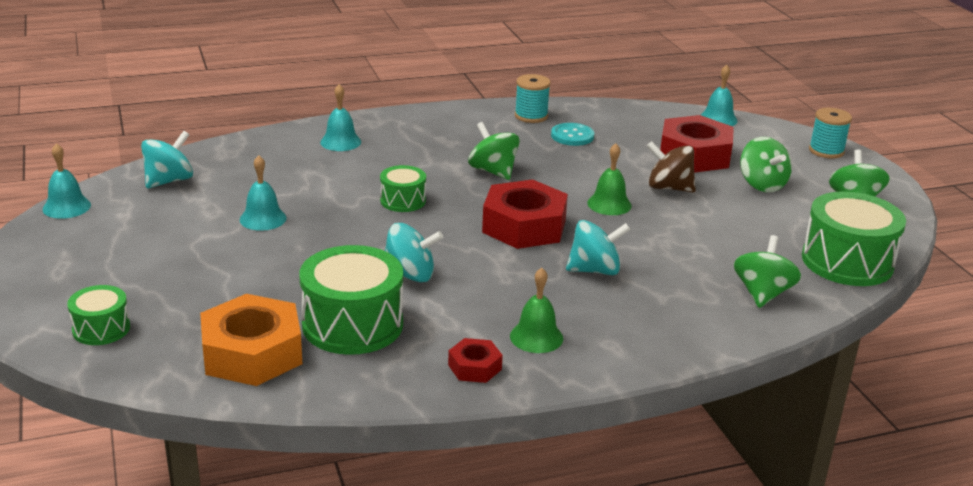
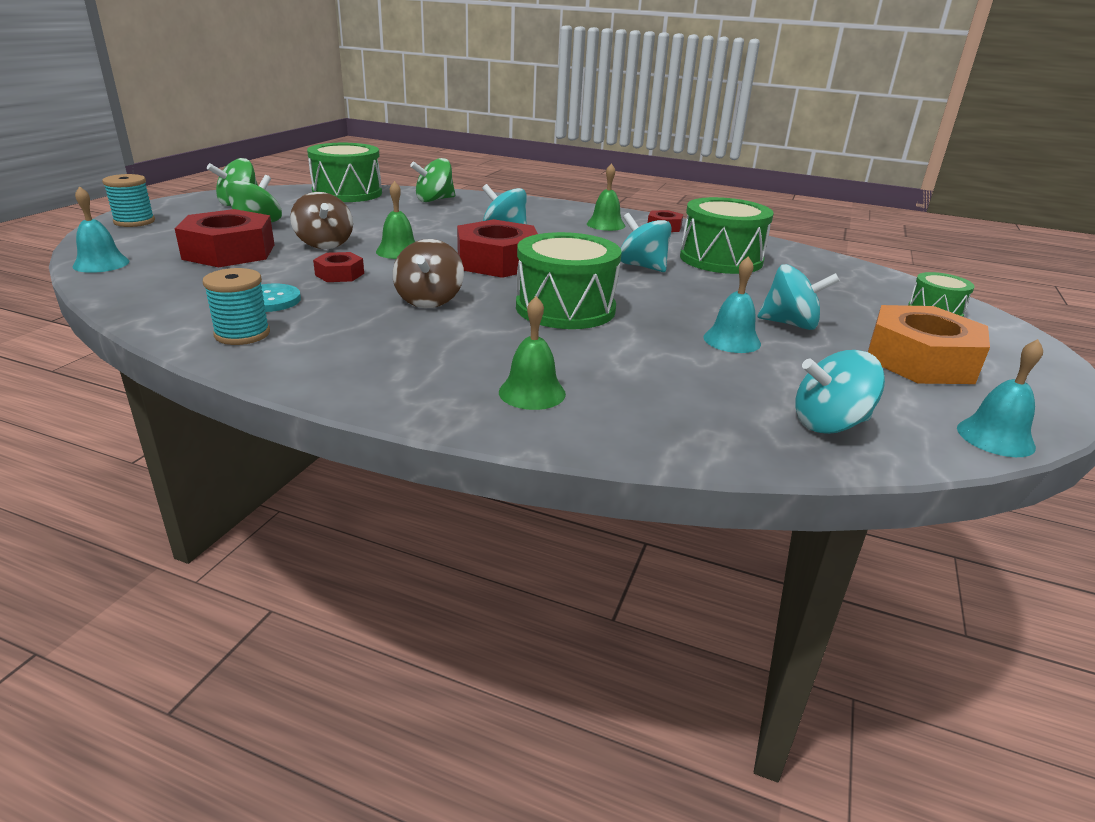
camera: 140 degrees left, 0 degrees up
(229, 253) = (790, 324): none -> turquoise spinning top
(252, 353) = (809, 268): orange nut -> orange nut (920, 360)
(340, 142) = (532, 392): turquoise bell -> green bell
(403, 201) = (565, 308): green drum -> green drum, size x1.85
(493, 171) = (429, 300): green spinning top -> brown spinning top
(588, 167) = (339, 274): none -> red nut

